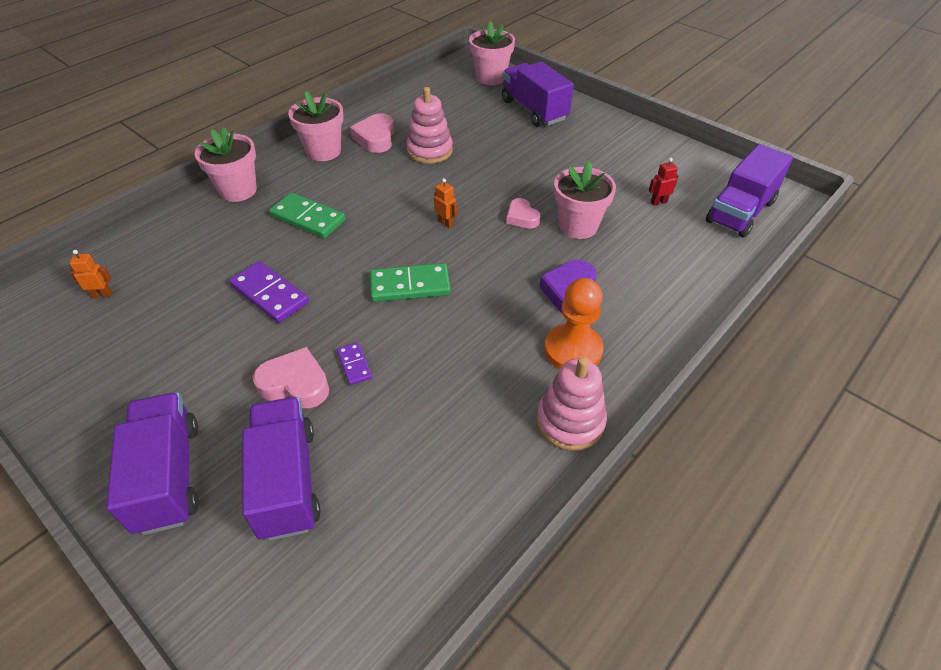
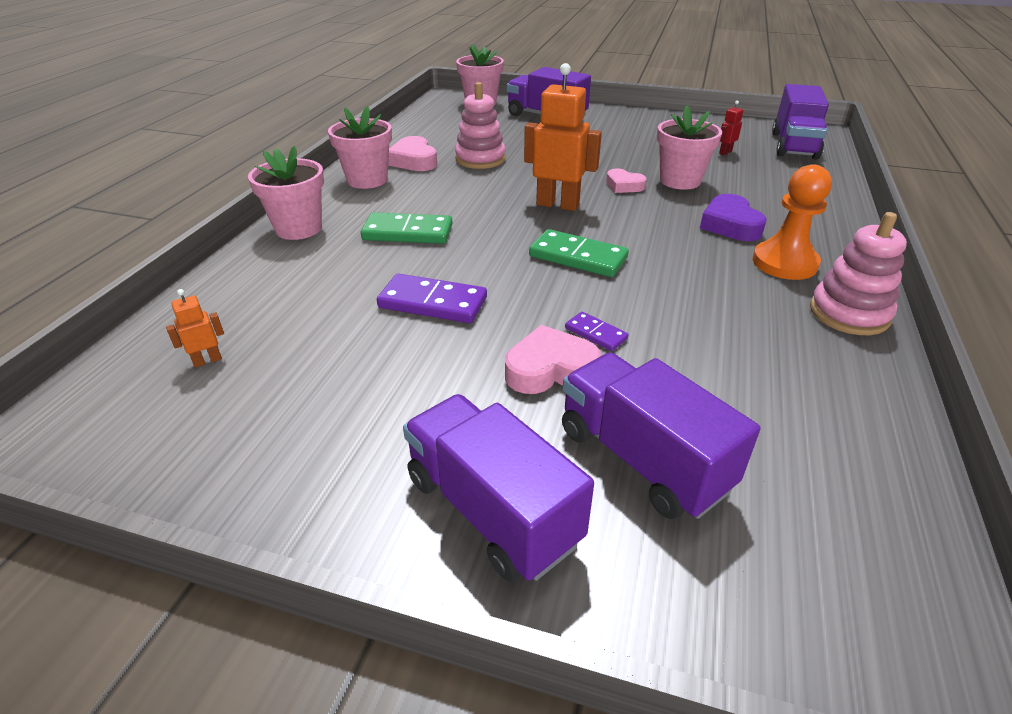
camera: 25 degrees left, 10 degrees down
(410, 285) = (578, 257): green domino -> green domino turned 60 degrees clockwise
(445, 223) = (557, 205): orange robot -> orange robot, size x2.24

